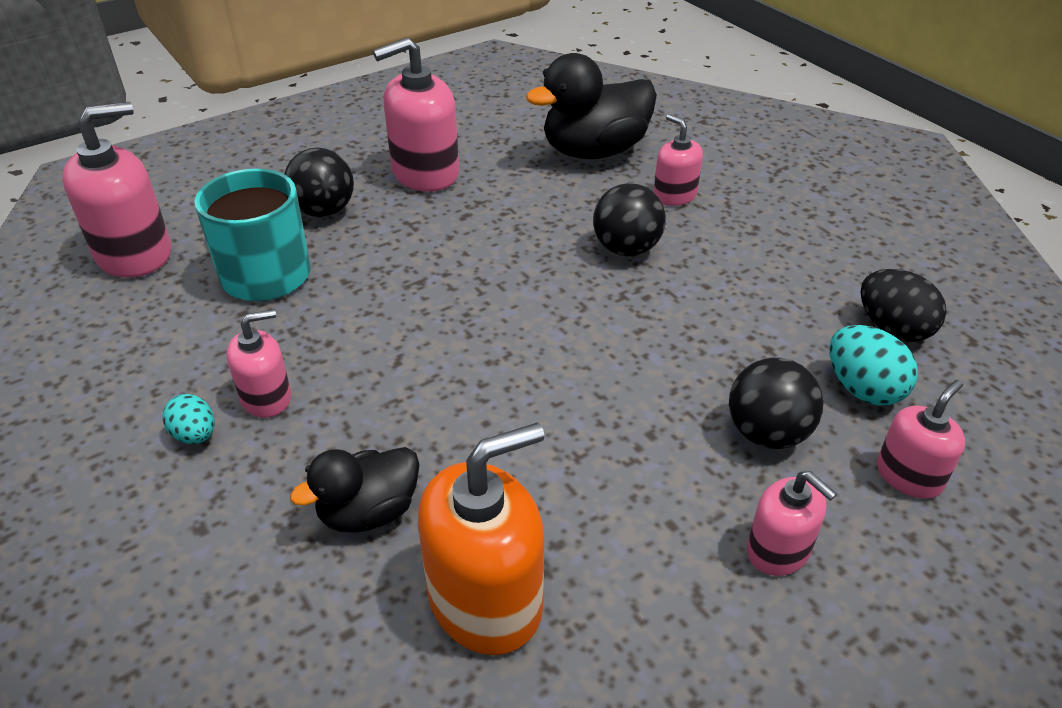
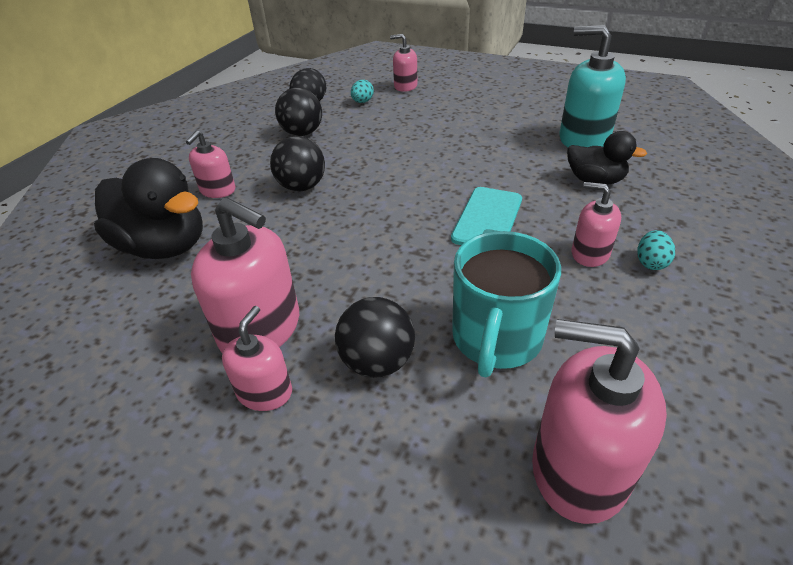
camera: 120 degrees left, 0 degrees up
(411, 356) = (487, 219): none -> turquoise phone
(485, 600) = (583, 138): orange soap dispenser -> turquoise soap dispenser
(767, 433) = (416, 113): black ball -> black ball (302, 133)
(778, 550) = (475, 98): pink soap dispenser -> pink soap dispenser (265, 392)
(862, 389) = (362, 102): turquoise egg -> turquoise egg, size x0.63

